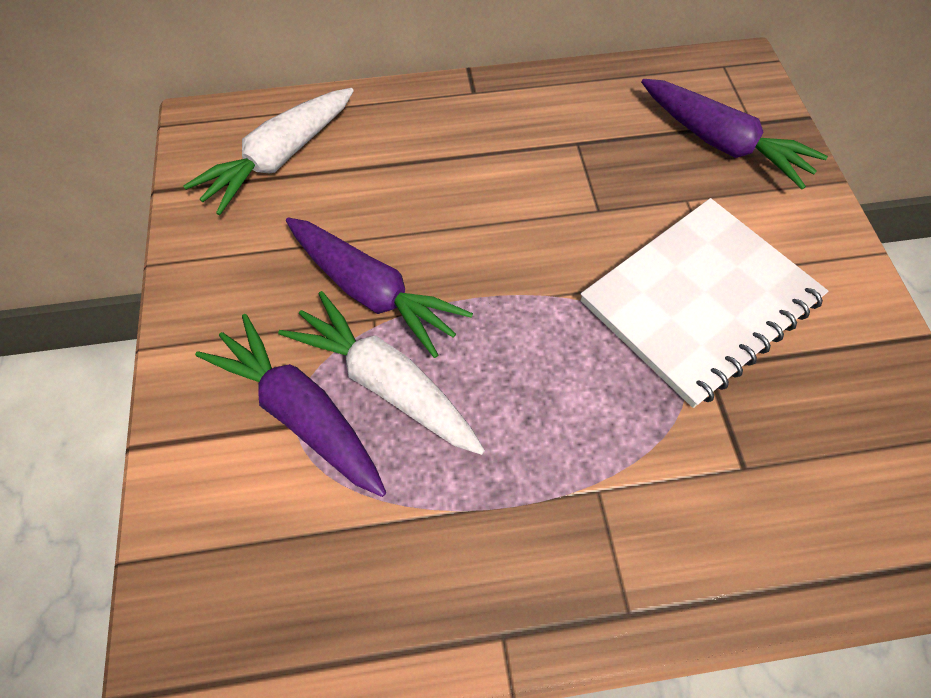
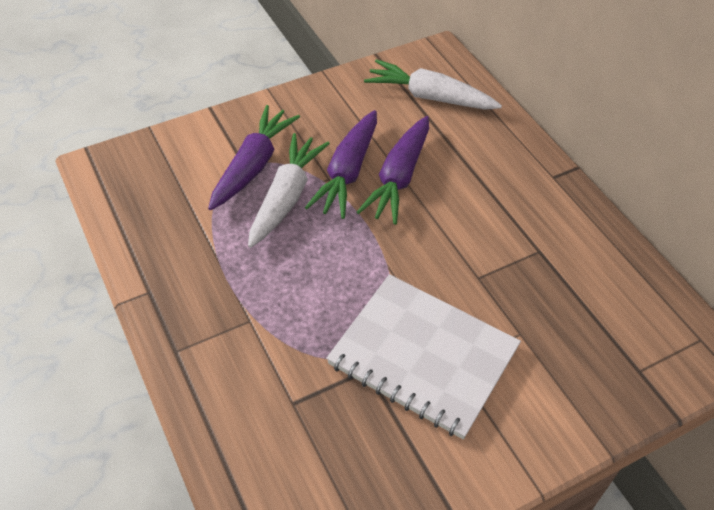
camera: 70 degrees right, 10 degrees down
(721, 143) = (598, 350): purple carrot -> purple carrot (398, 178)

